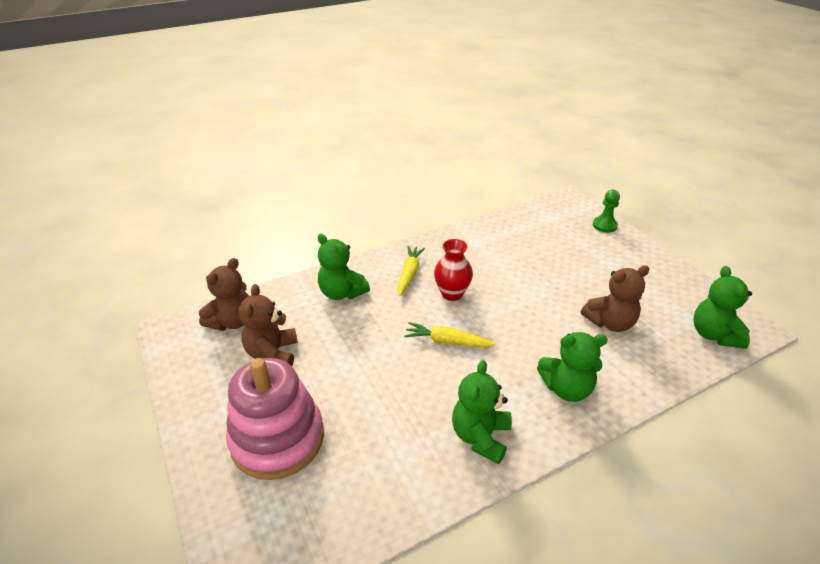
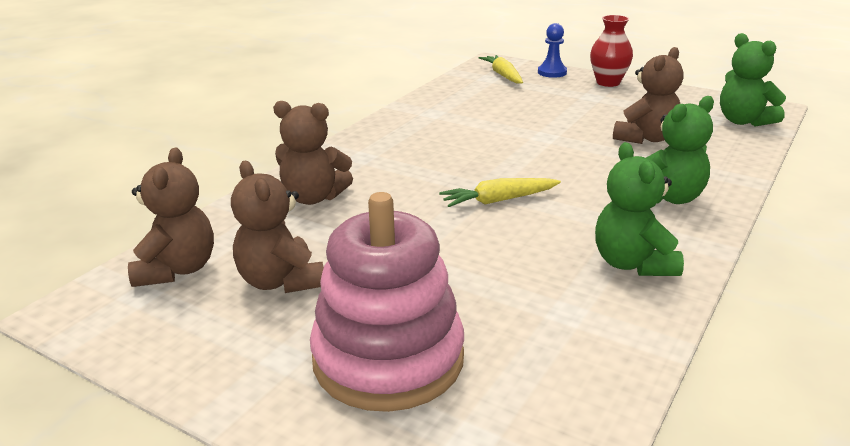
camera: 30 degrees left, 10 degrees down
(342, 293) = (313, 197): green teddy bear -> brown teddy bear
(409, 274) = (383, 158): yellow carrot -> yellow carrot (503, 75)
(452, 294) = (455, 161): red vase -> red vase (608, 82)
(604, 225) = (552, 72): green pawn -> blue pawn

